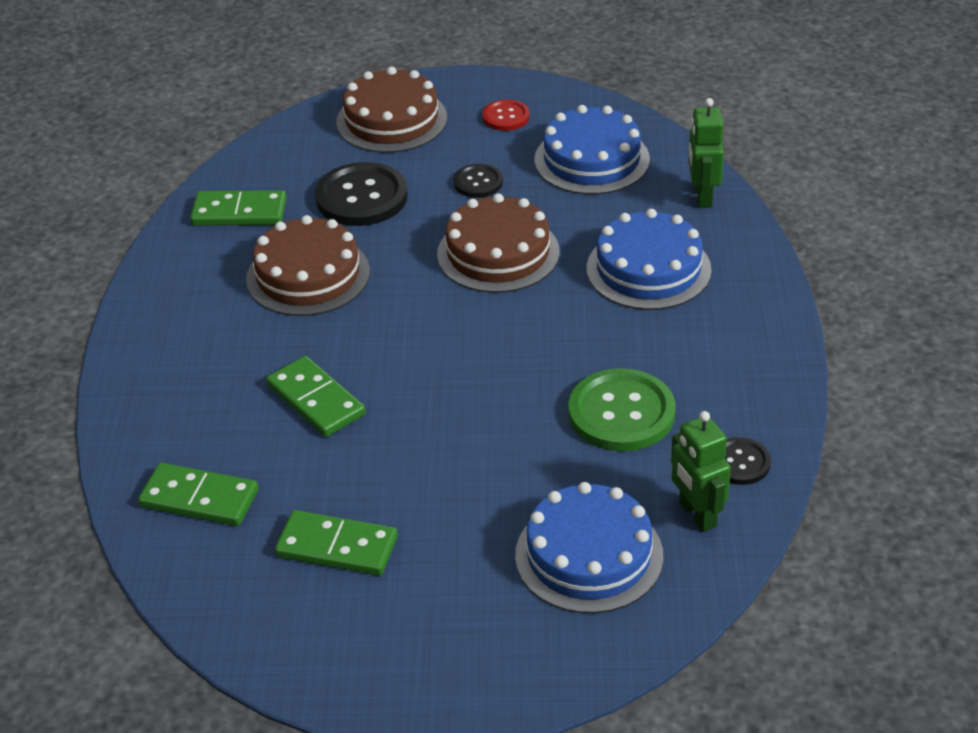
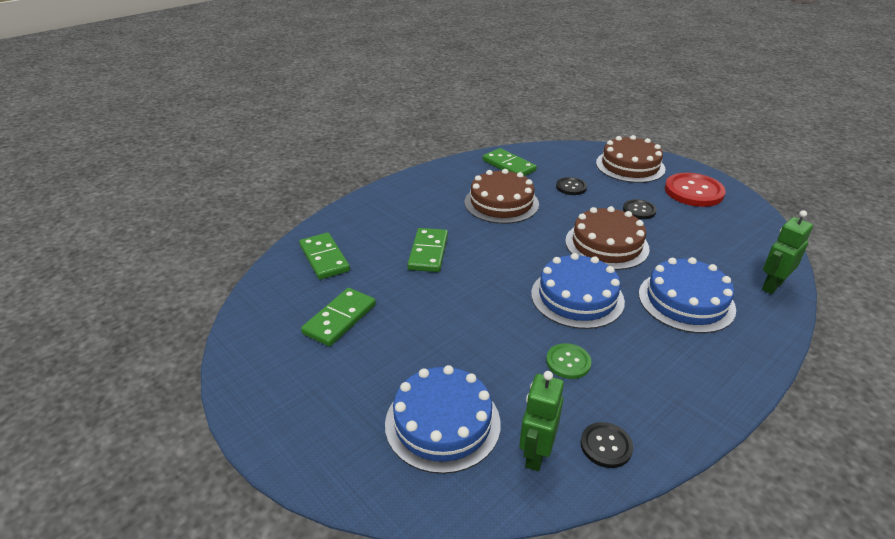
camera: 45 degrees right, 5 degrees down
(337, 547) = (339, 319): green domino -> green domino turned 60 degrees clockwise
(361, 197) = (571, 187): black button -> black button, size x0.54
(506, 117) = (693, 191): red button -> red button, size x1.85
(592, 159) = (720, 232): blue cake -> blue cake (577, 297)
(621, 413) = (568, 362): green button -> green button, size x0.54

